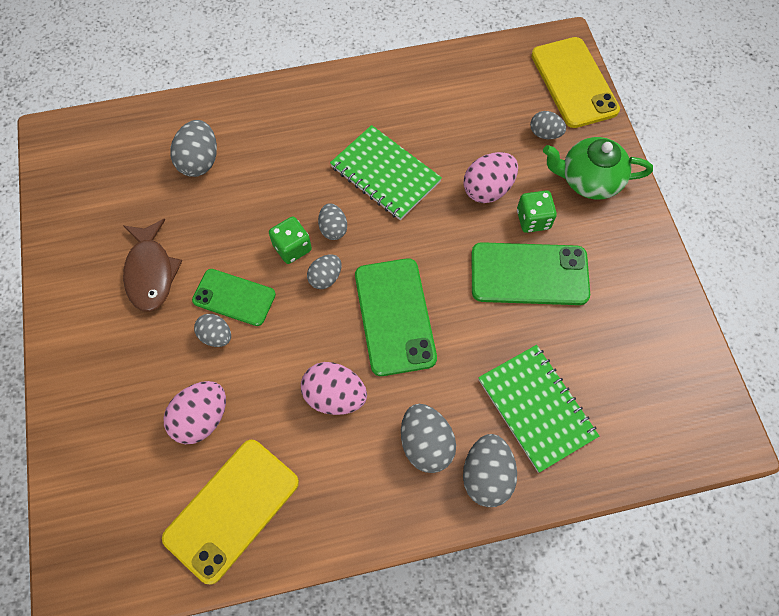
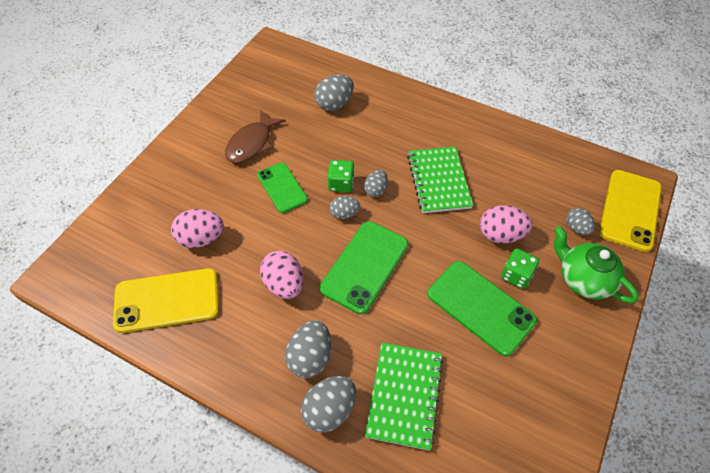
camera: 40 degrees right, 10 degrees down
(216, 336) = (252, 201): grey egg -> none

